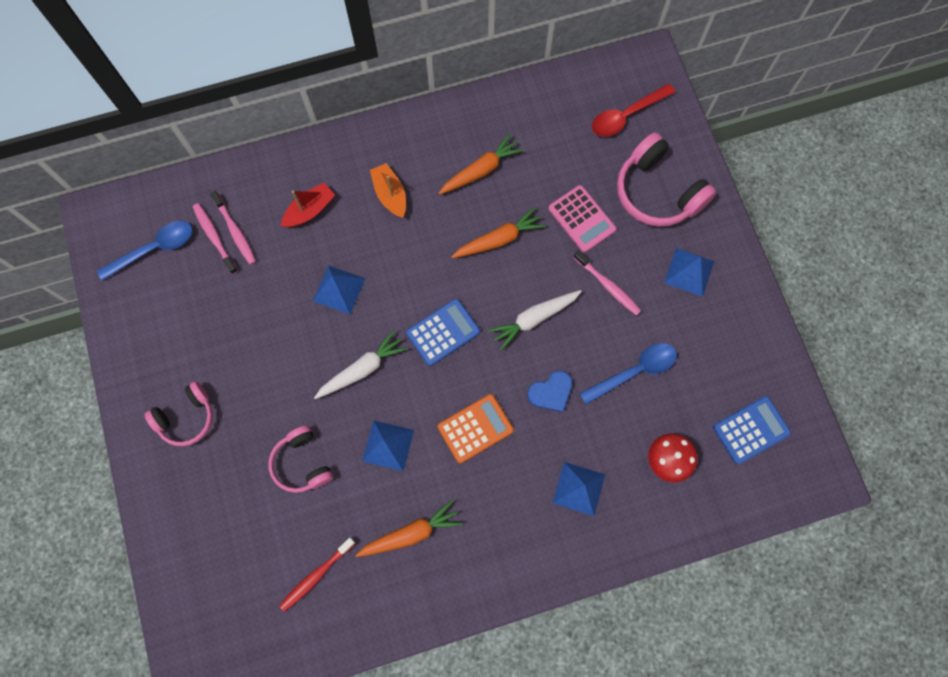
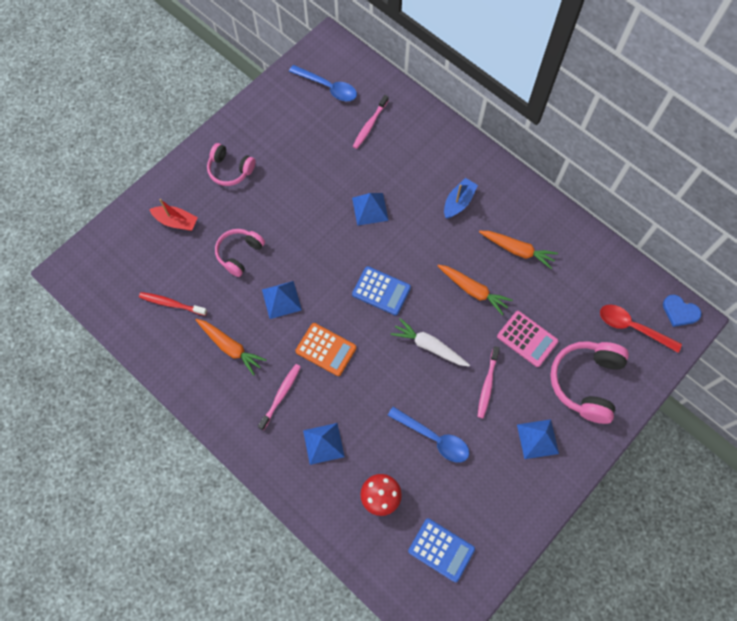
camera: 60 degrees right, 5 degrees down
(214, 237) = (358, 116): pink toothbrush -> pink toothbrush (281, 395)
(310, 210) = (413, 160): red boat -> red boat (176, 221)
(362, 369) = (324, 254): white carrot -> none
(390, 194) = (458, 202): orange boat -> blue boat
(551, 392) = (382, 387): blue heart -> blue heart (679, 312)
(582, 219) = (527, 339): pink calculator -> pink calculator turned 75 degrees counterclockwise

